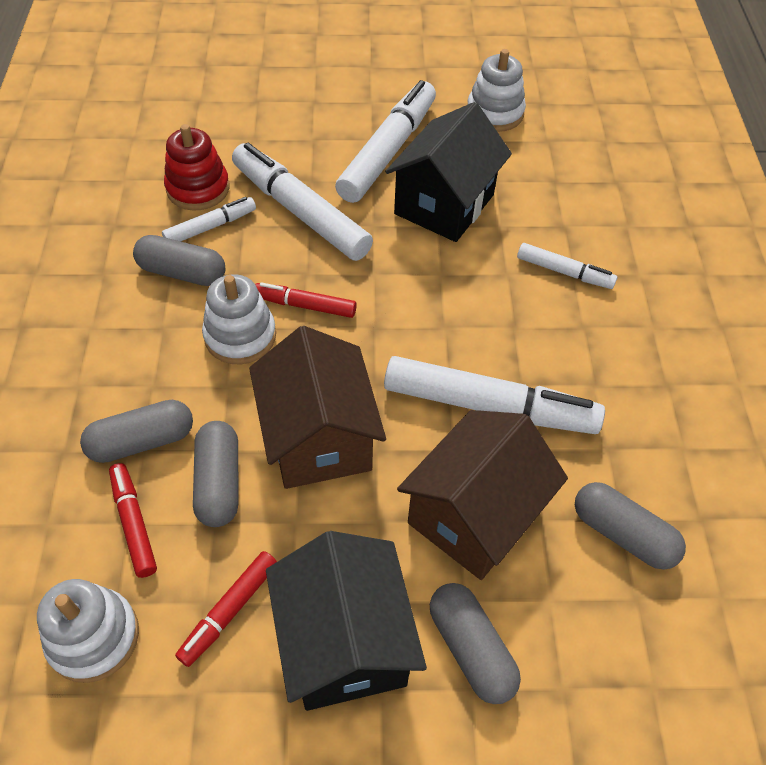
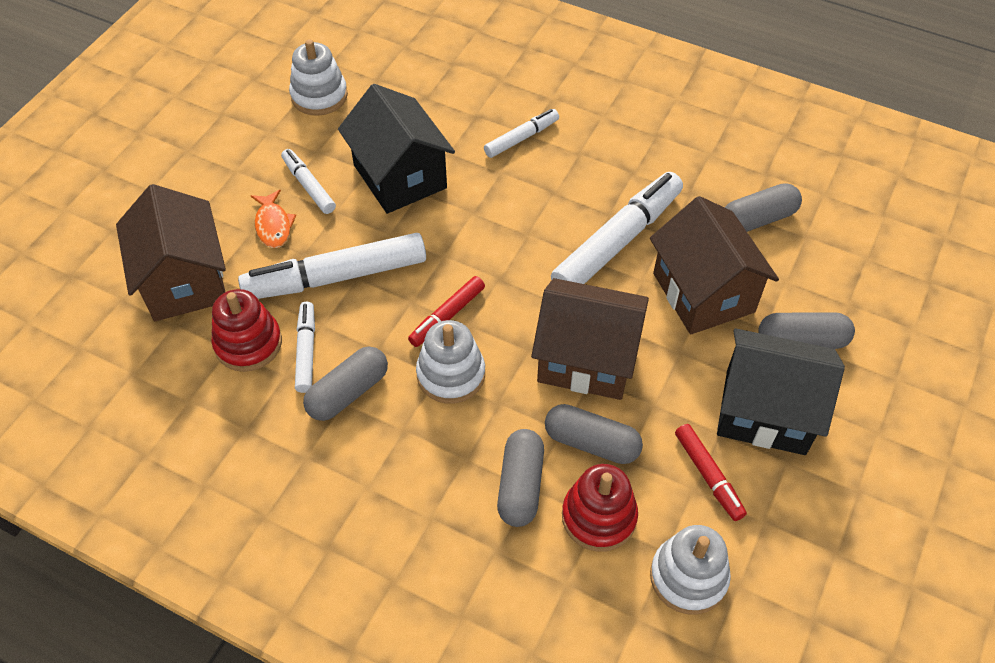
camera: 60 degrees left, 0 degrees up
(133, 523) = (599, 517): red marker -> red stacking toy
(238, 125) = (184, 281): none -> brown house
(329, 149) = (273, 225): none -> orange fish
(387, 151) = (308, 186): white marker -> white marker, size x0.52

